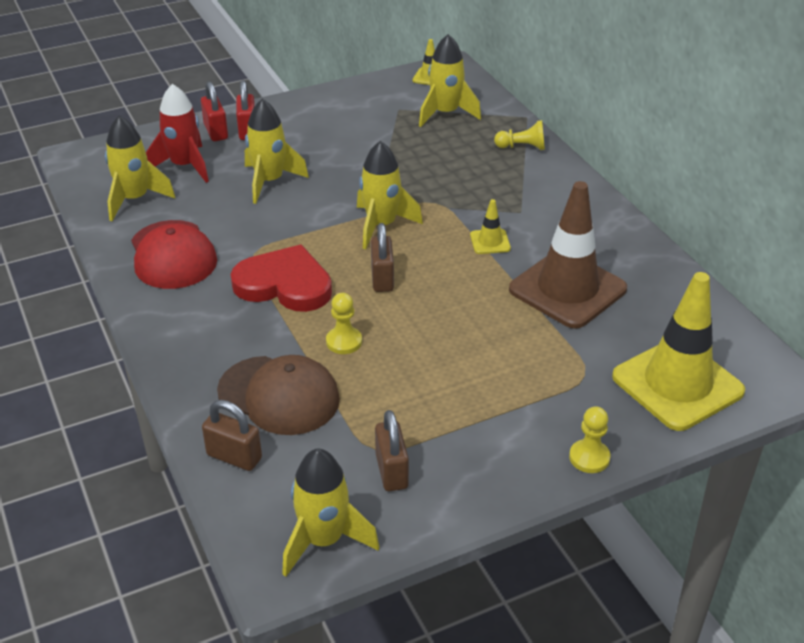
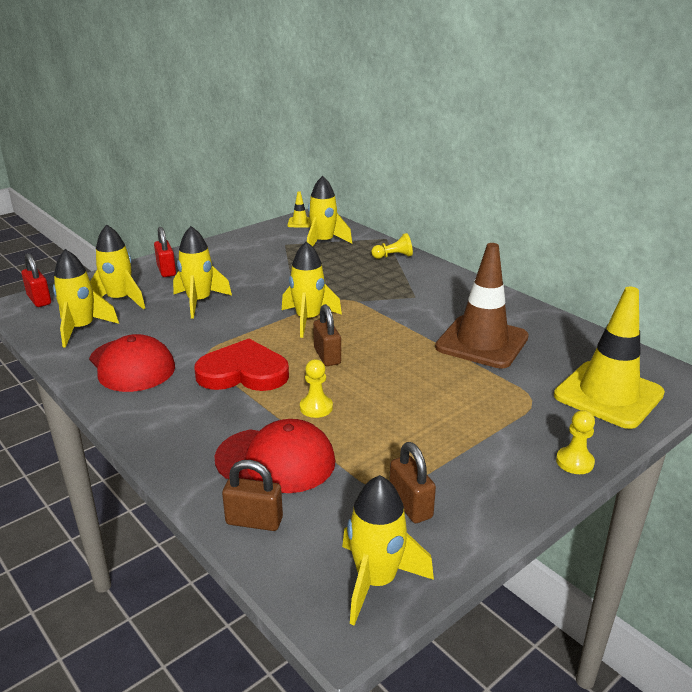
camera: 15 degrees left, 10 degrees down
(184, 166) = (120, 300): red rocket -> yellow rocket
(216, 132) = (139, 274): red padlock -> red padlock (39, 300)
(279, 395) = (276, 460): brown cap -> red cap
(490, 242) = (402, 319): yellow traffic cone -> none

